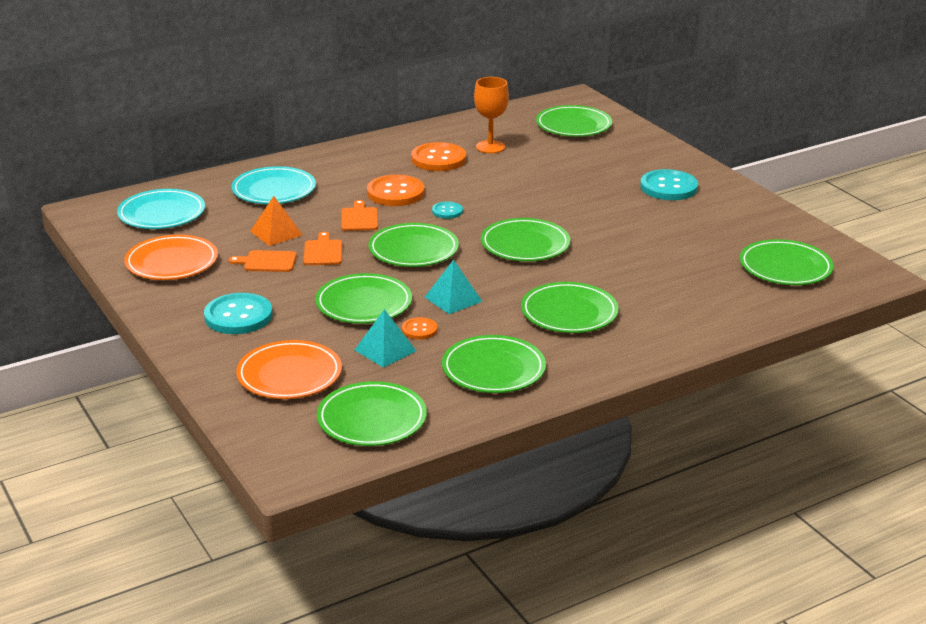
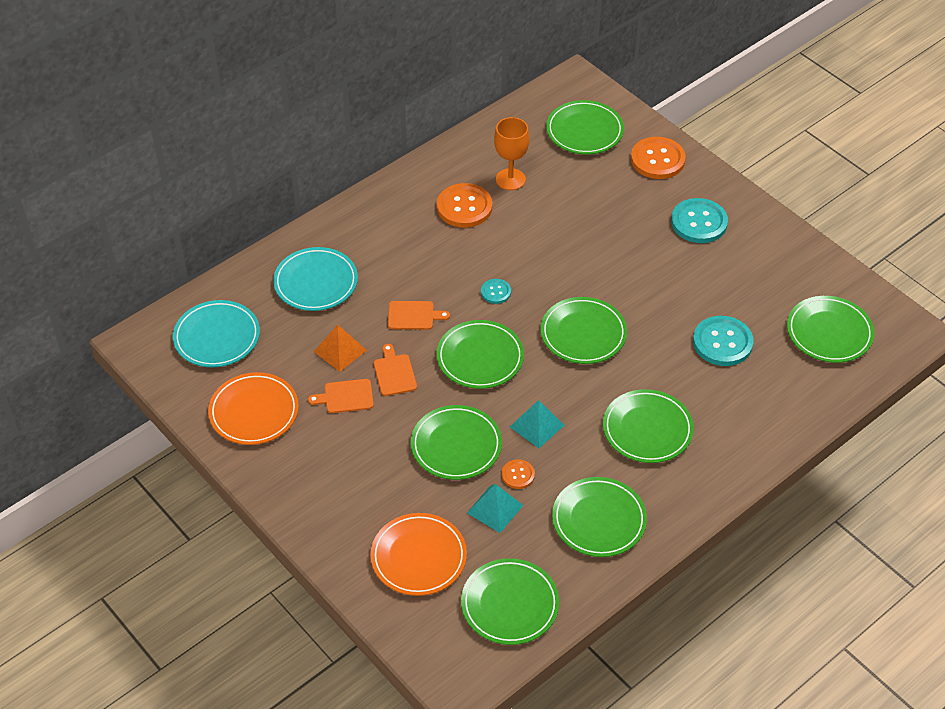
camera: 10 degrees left, 20 degrees up
(238, 316) = (345, 482): turquoise button -> turquoise button (722, 342)
(359, 218) = (413, 315): orange cutting board -> orange cutting board turned 105 degrees clockwise
(395, 193) = (437, 269): orange button -> orange button (657, 160)

